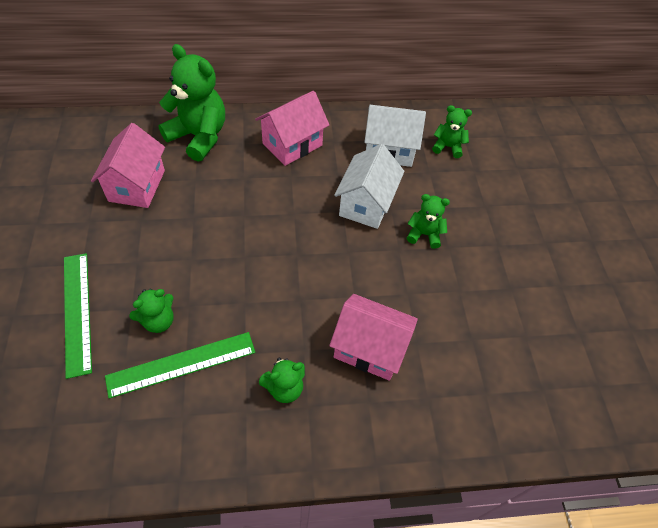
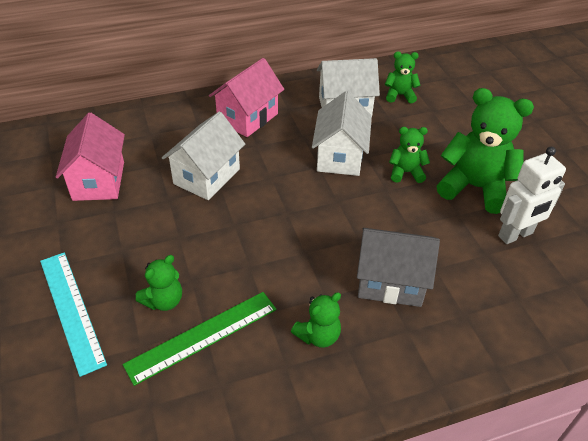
camera: 10 degrees left, 10 degrees down
(77, 312) = (71, 310): green ruler -> turquoise ruler
(199, 137) = (149, 127): green teddy bear -> green teddy bear (474, 187)
(235, 200) = (207, 176): none -> white house
(369, 348) = (390, 282): pink house -> grey house
(508, 325) = (516, 235): none -> white robot

